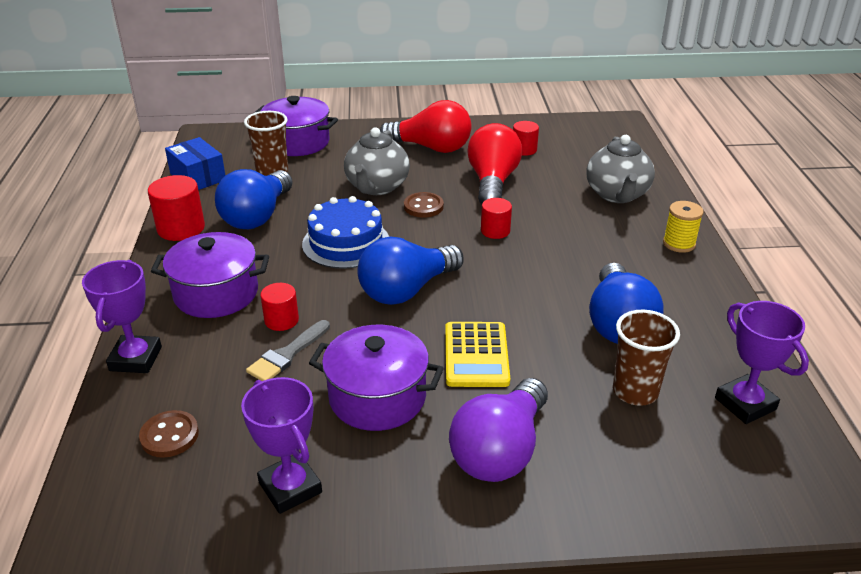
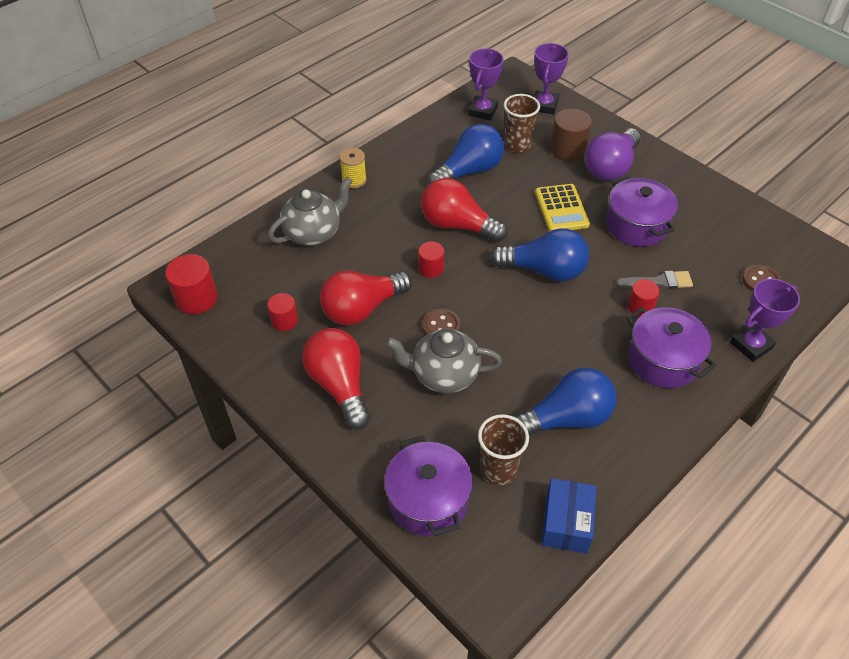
camera: 130 degrees left, 15 degrees up
(181, 228) = (636, 454): red cylinder -> red cylinder (196, 298)
(290, 487) = (719, 217): purple trophy -> purple trophy (544, 105)
(346, 243) = (534, 336): blue cake -> none
(377, 187) = (443, 375): grey teapot -> grey teapot turned 150 degrees counterclockwise
(476, 355) = (561, 209): yellow calculator -> yellow calculator turned 120 degrees clockwise
(500, 451) = (610, 167): purple light bulb -> purple light bulb turned 135 degrees clockwise
(535, 272) = (457, 225): none -> red light bulb
(579, 433) = (568, 149): none -> brown cylinder

